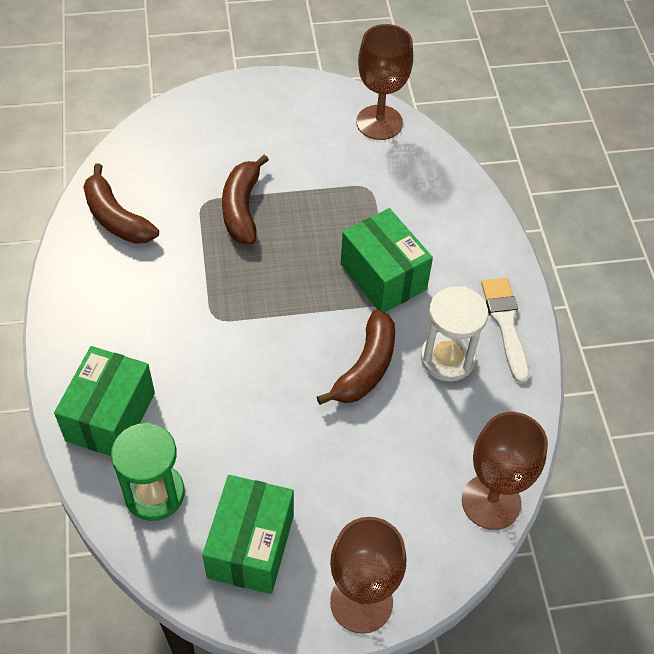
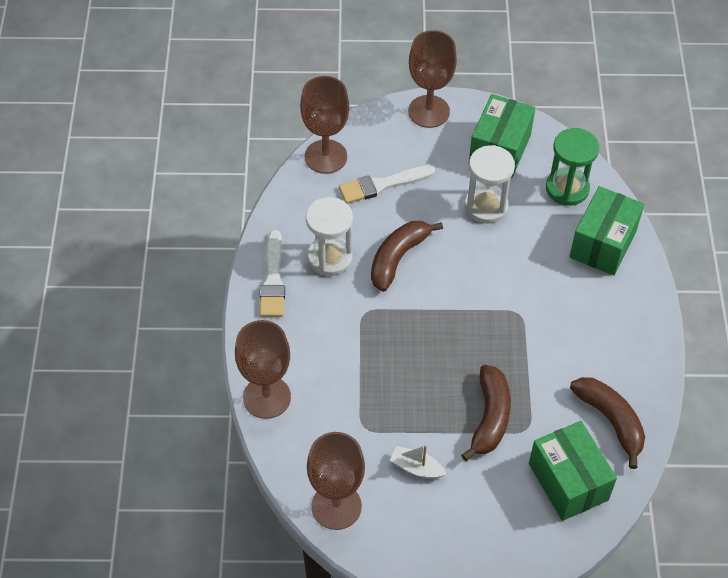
camera: 170 degrees left, 0 degrees up
(264, 452) = (486, 206): none -> white hourglass
(310, 159) = (416, 467): none -> white boat
(383, 277) = (368, 333): green box -> green box (568, 482)
(405, 467) = (382, 185): none -> white brush
(472, 204) = (267, 397): none -> brown goblet

